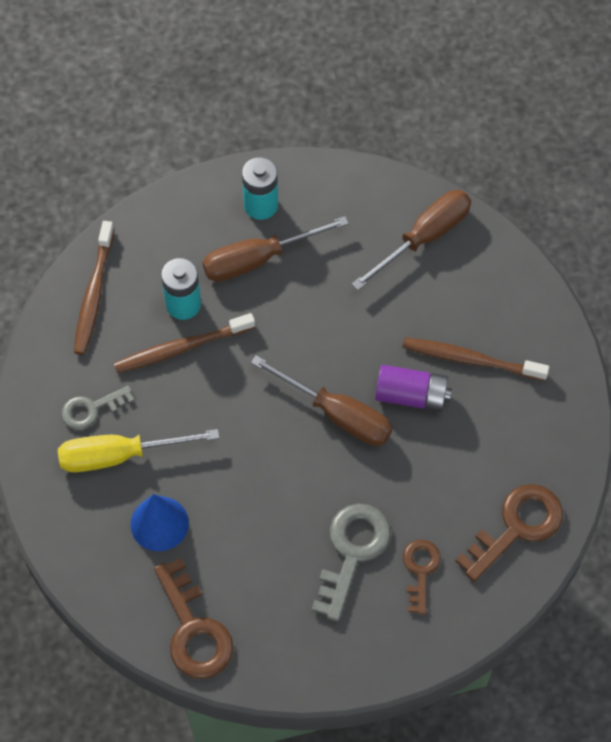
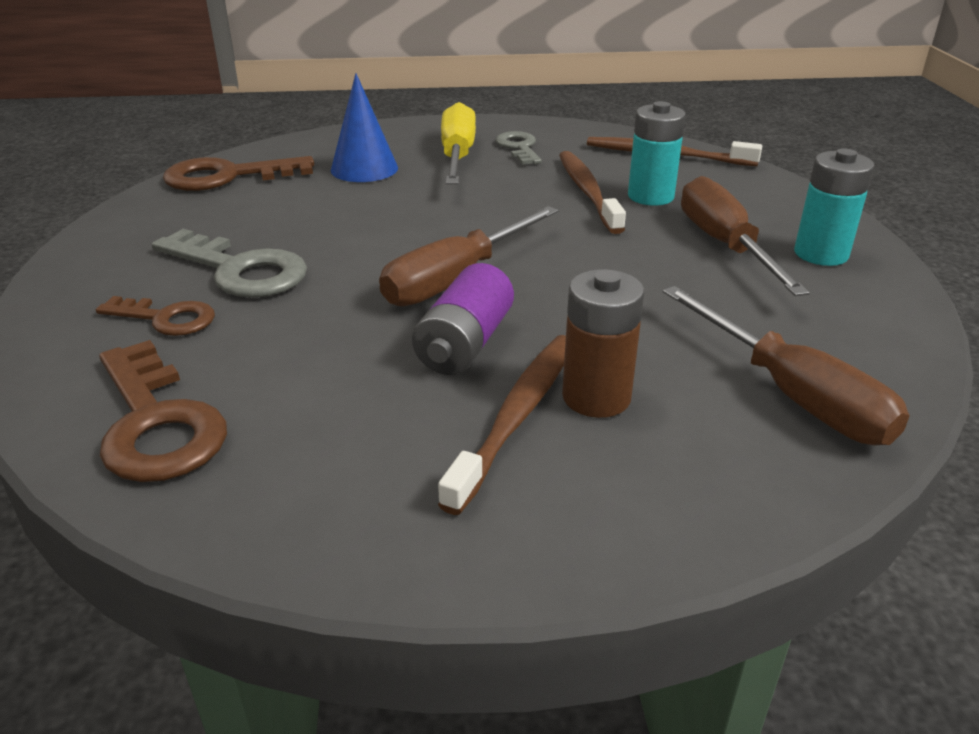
camera: 100 degrees right, 30 degrees down
(447, 325) = (596, 397): none -> brown battery

